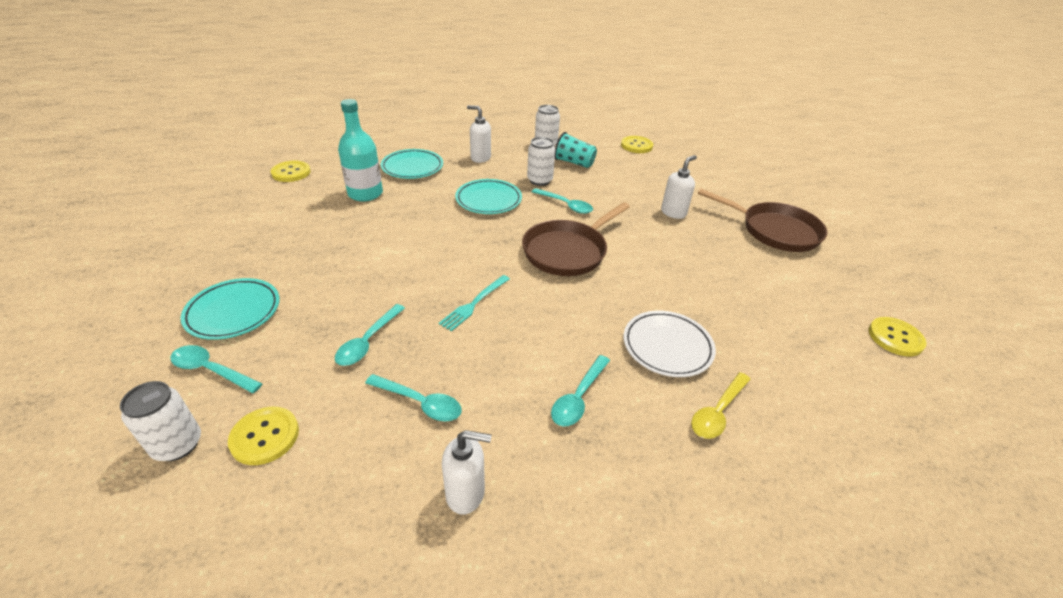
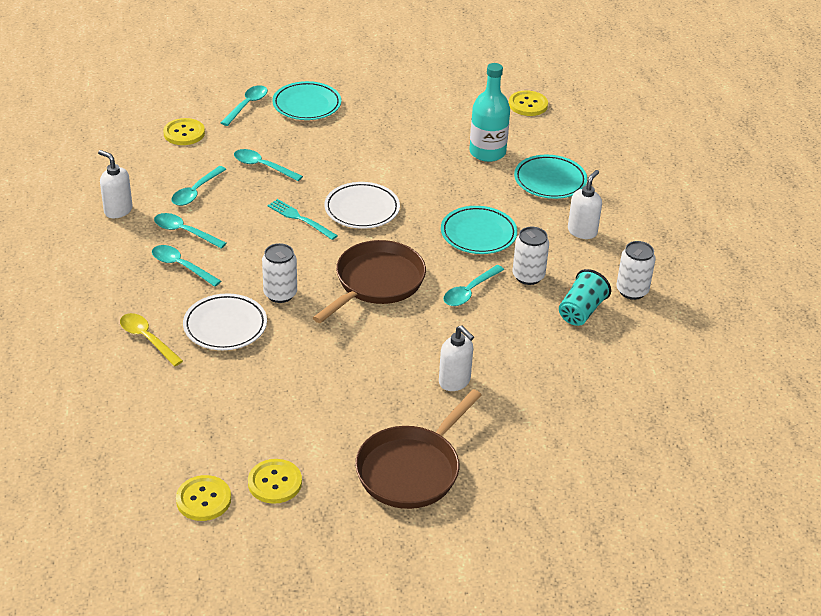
camera: 95 degrees right, 0 degrees up
(177, 444) = (187, 104): white can -> white can (280, 294)
(455, 262) = (362, 209): none -> white plate
(466, 493) = (118, 210): white soap dispenser -> white soap dispenser turned 120 degrees clockwise
(509, 403) = (184, 232): none -> turquoise spoon
(568, 251) = (376, 283): brown pan -> brown pan turned 75 degrees clockwise
(636, 146) = (648, 384): yellow button -> yellow button (275, 483)

